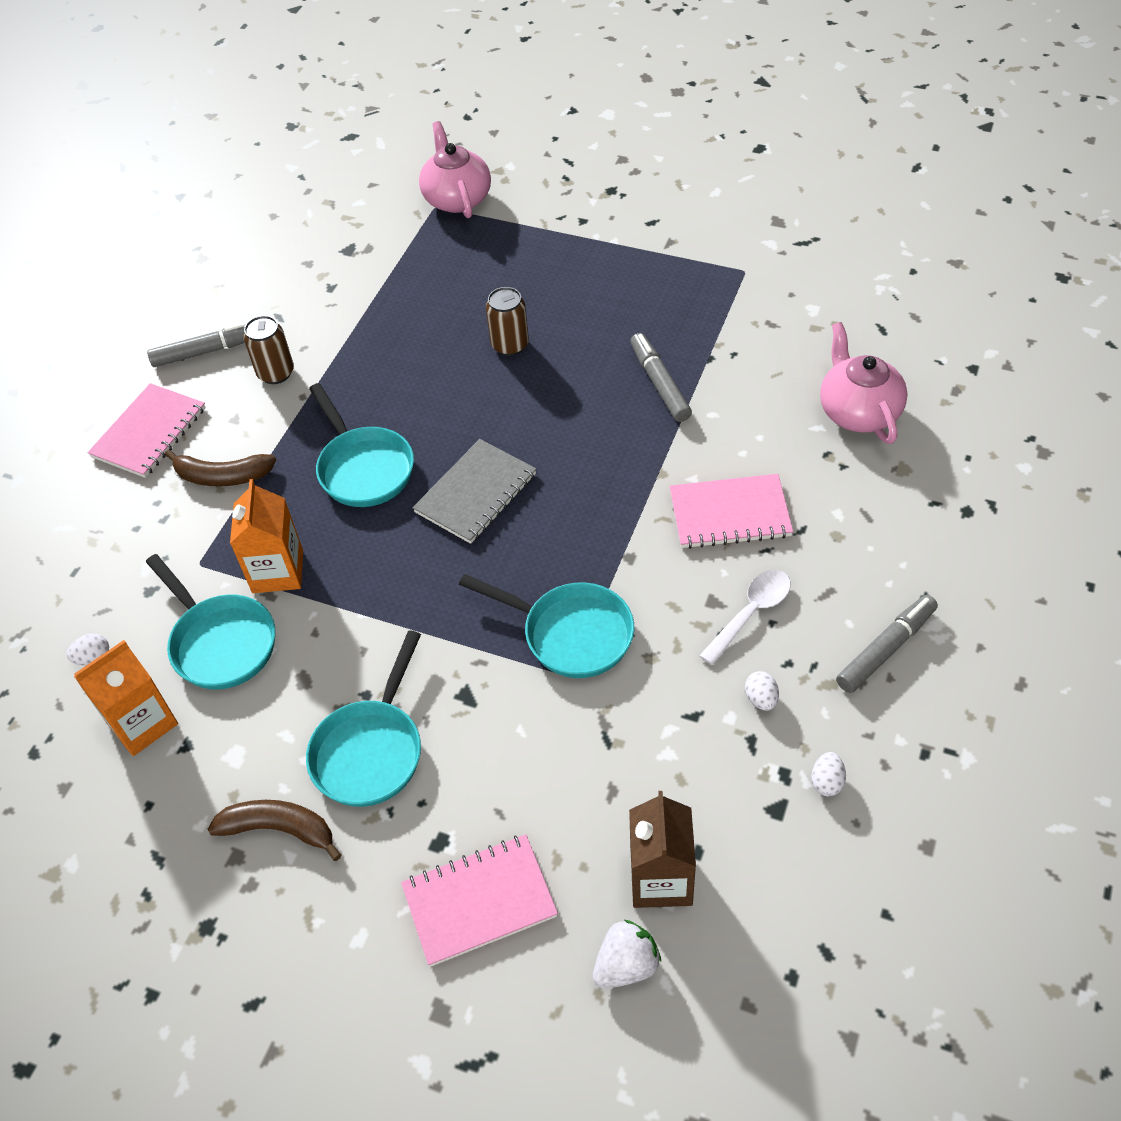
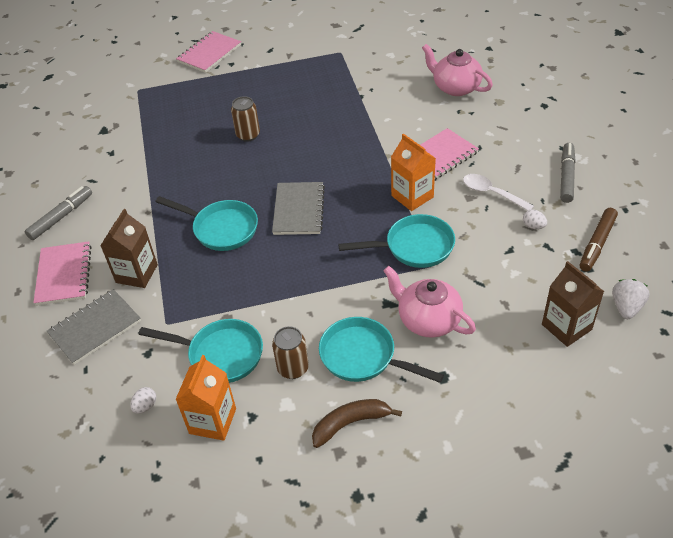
camera: 35 degrees left, 5 degrees down
(125, 523) = (95, 328): none -> grey notebook
(222, 476) = (137, 273): brown banana -> brown carton
(276, 373) = (119, 208): brown can -> brown can (293, 368)
(278, 571) = (220, 302): orange carton -> orange carton (412, 196)
(371, 750) = (363, 357): turquoise pan -> turquoise pan turned 135 degrees clockwise
(457, 198) = (147, 81): pink teapot -> pink teapot (428, 320)
(479, 901) = (491, 390): pink notebook -> pink notebook (209, 53)
(626, 965) = (589, 373): white strawberry -> white strawberry (626, 307)
(659, 383) = (347, 117): grey marker -> none
(750, 613) = (492, 193): white spoon -> white spoon turned 60 degrees counterclockwise
(827, 782) = (597, 244): white egg -> brown marker

